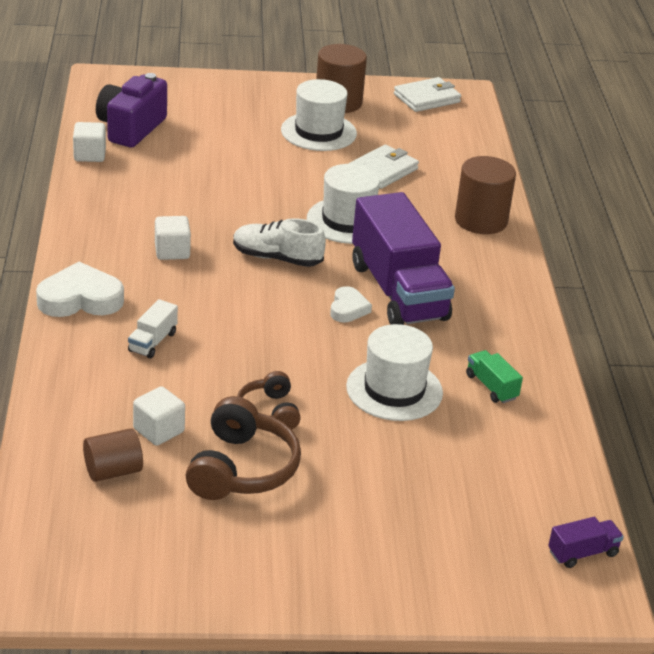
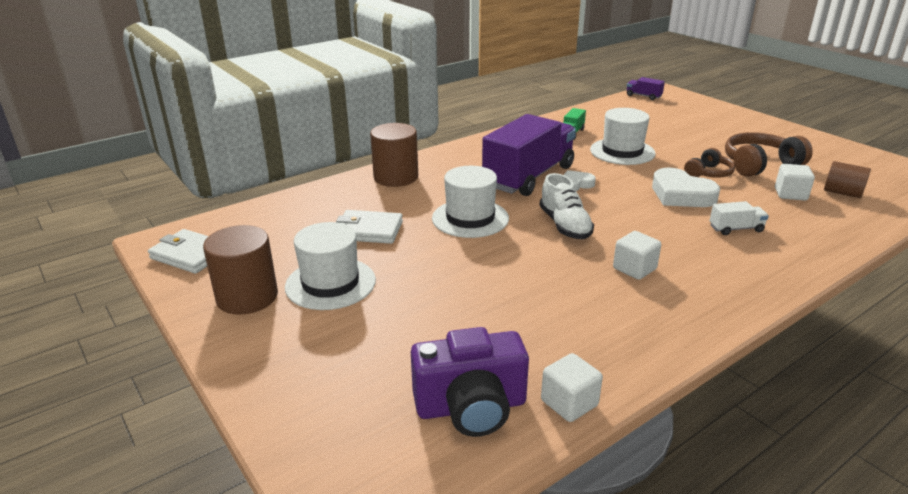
camera: 120 degrees left, 5 degrees down
(80, 299) = (760, 277): white heart -> white heart (681, 195)

